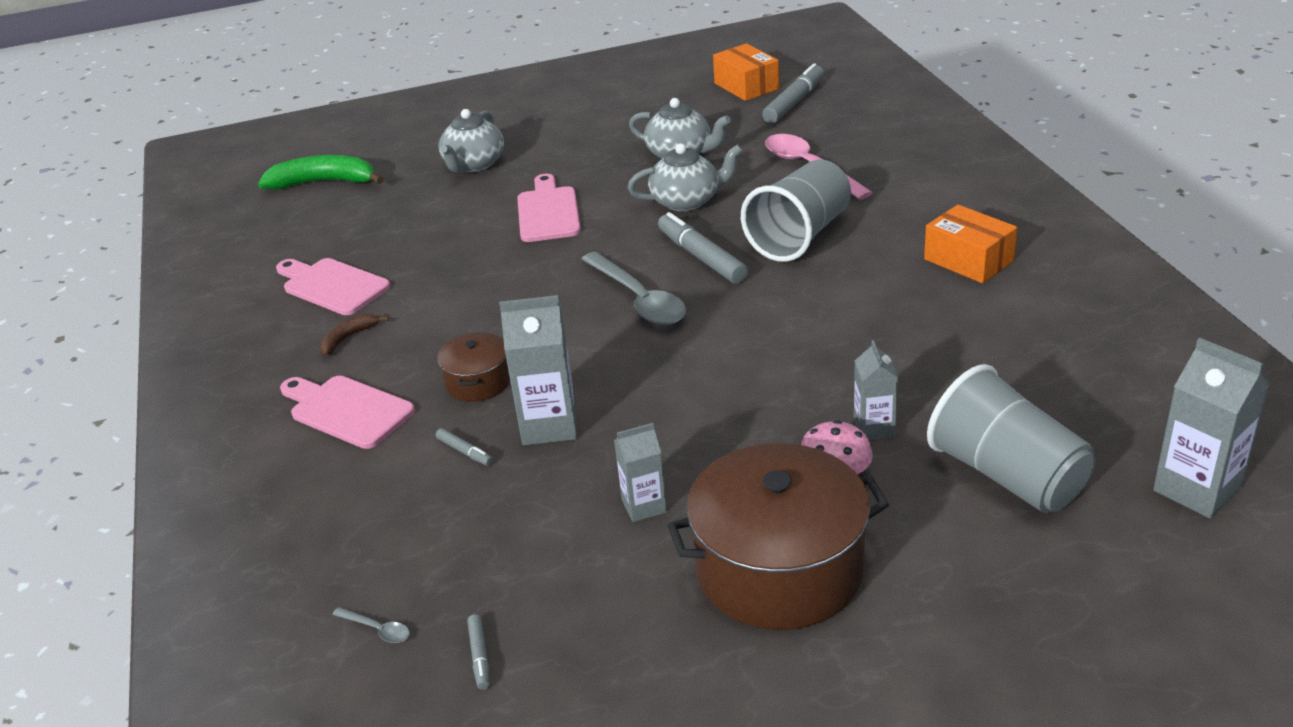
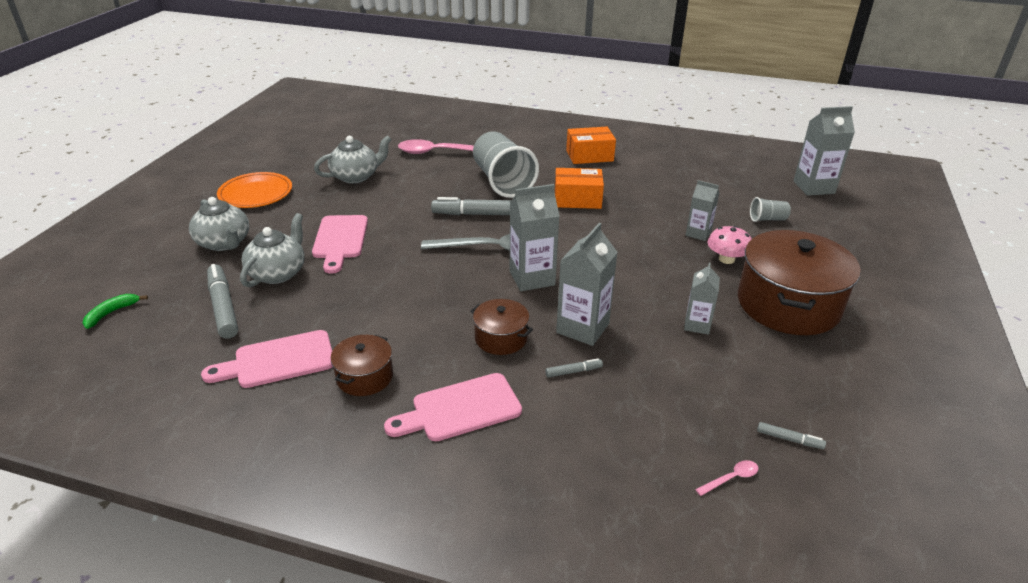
camera: 60 degrees left, 0 degrees up
(324, 182) = (111, 313): green banana -> green banana, size x0.52
(348, 338) = (364, 377): brown banana -> brown pot
(377, 629) = (731, 478): grey spoon -> pink spoon
(548, 212) = (340, 240): pink cutting board -> pink cutting board turned 120 degrees counterclockwise
(574, 129) = (256, 194): none -> orange plate
(610, 350) = (532, 278): none -> grey carton
(687, 201) = (411, 195): grey teapot -> grey teapot (278, 273)
(746, 86) = (320, 132): orange box -> orange box (577, 199)
(794, 102) = (366, 129): grey marker -> grey marker (223, 307)
(1007, 475) = (767, 219): grey cup -> grey cup, size x0.44

